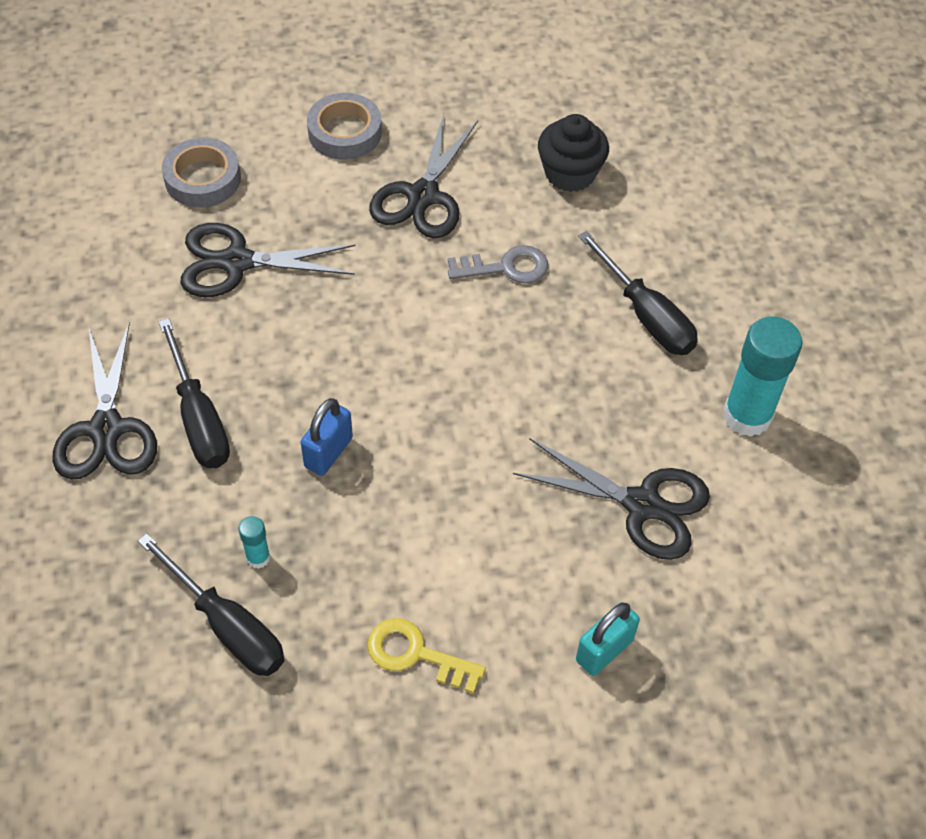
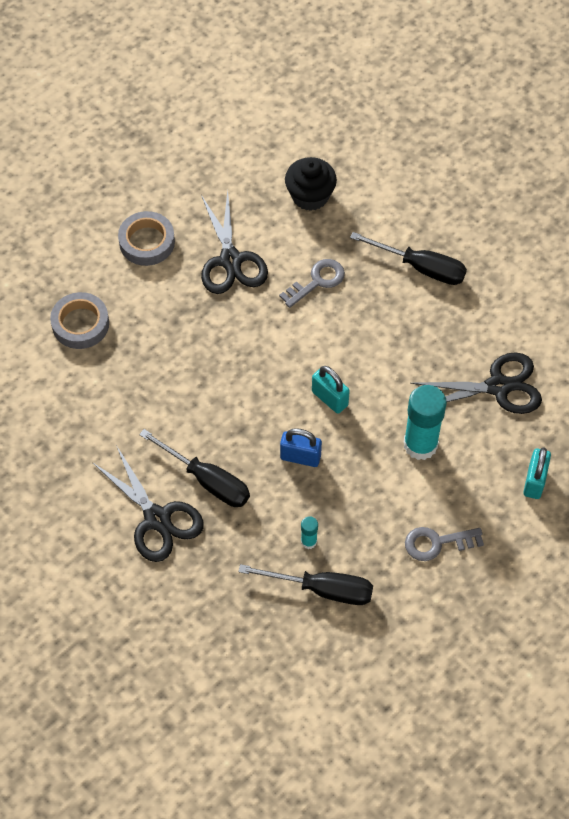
camera: 30 degrees left, 5 degrees up
(237, 262) = (149, 368): black scissors -> none
(328, 452) = (300, 457): blue padlock -> blue padlock turned 75 degrees counterclockwise
(416, 654) = (437, 543): yellow key -> grey key
(417, 404) = (330, 398): none -> turquoise padlock
(747, 416) = (519, 300): turquoise glue stick -> turquoise glue stick (420, 444)

